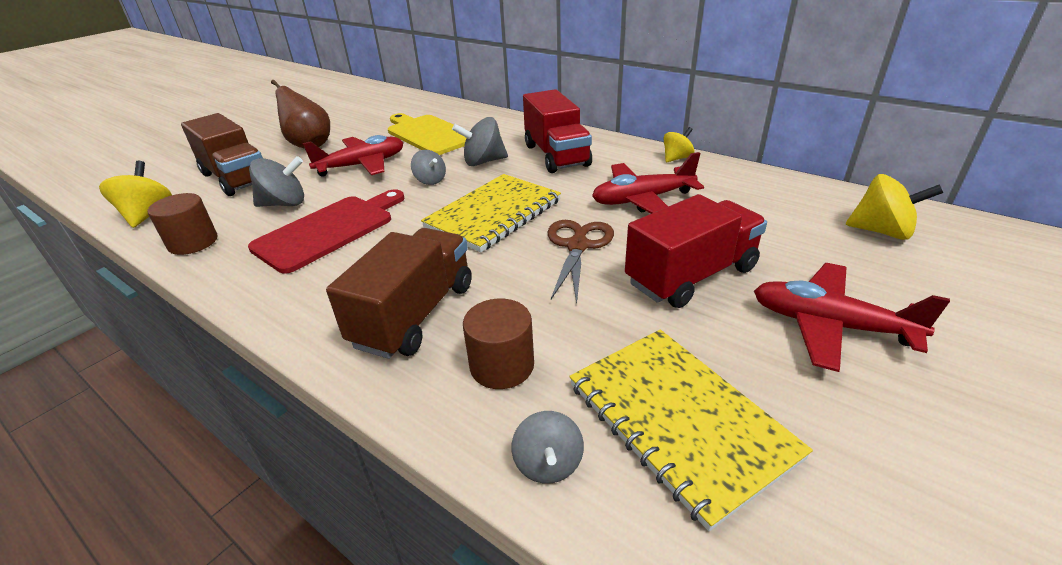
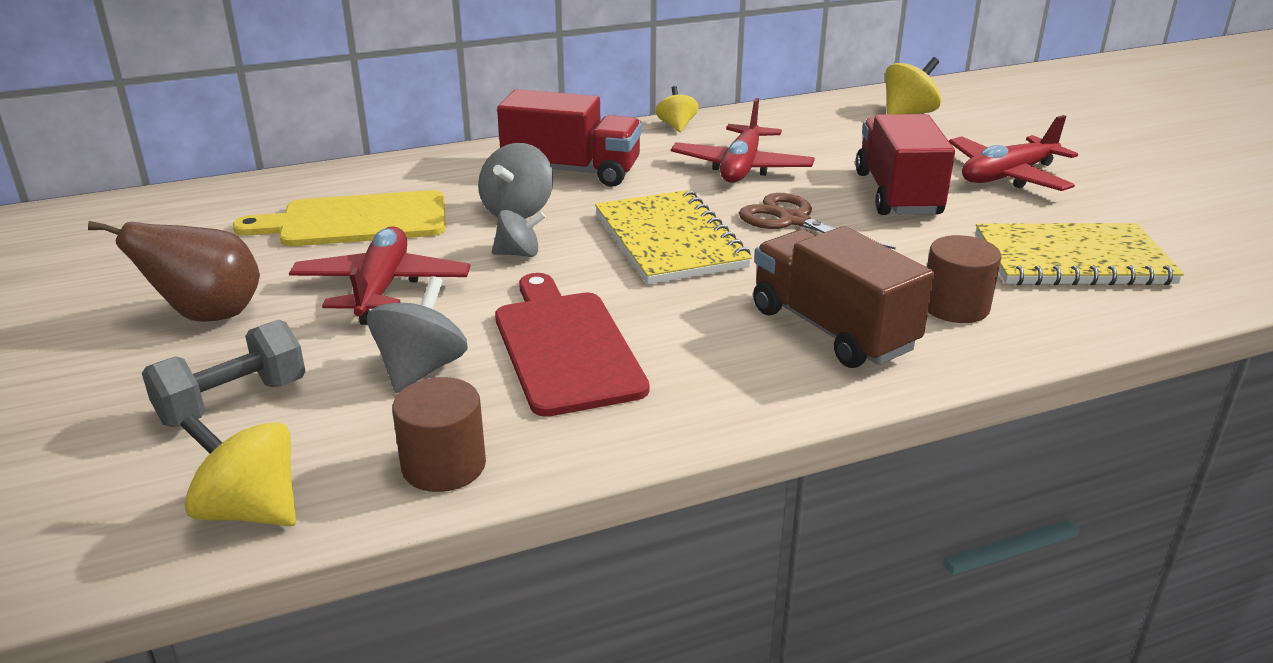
camera: 60 degrees left, 5 degrees down
(236, 178) = (233, 402): brown truck -> grey dumbbell
(548, 464) = (1088, 319): grey spinning top -> none

